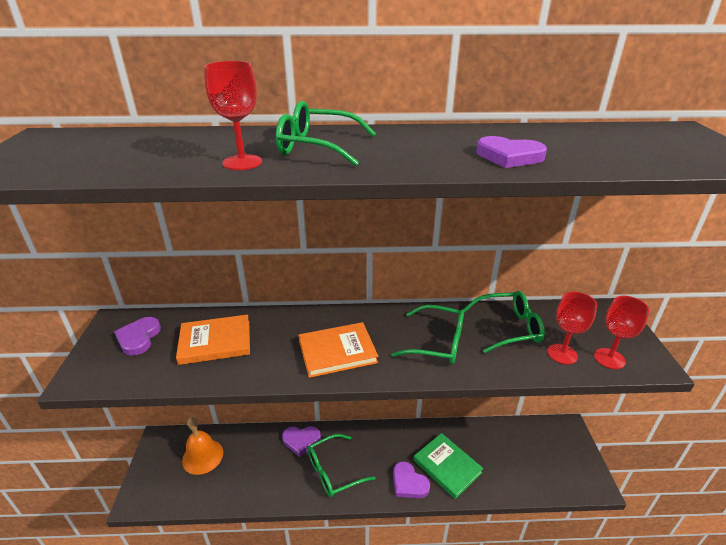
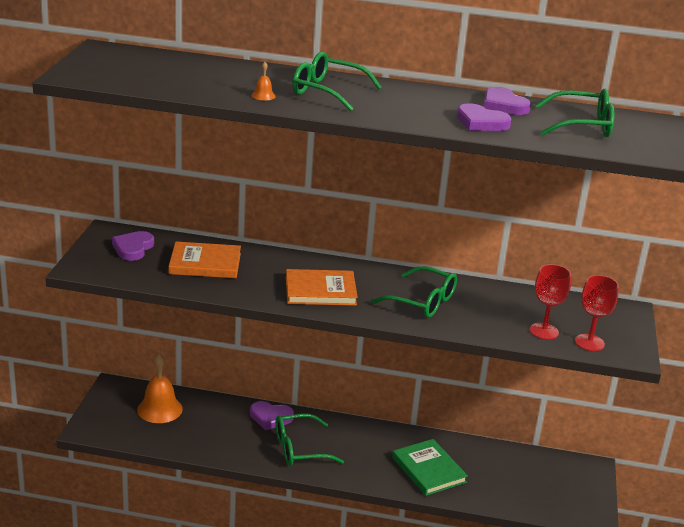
camera: 10 degrees right, 5 degrees down
(242, 162) = (263, 96): red goblet -> orange bell
(409, 483) = (379, 474): purple heart -> purple heart (503, 105)
(508, 328) = (502, 303): green glasses -> green glasses (581, 125)

